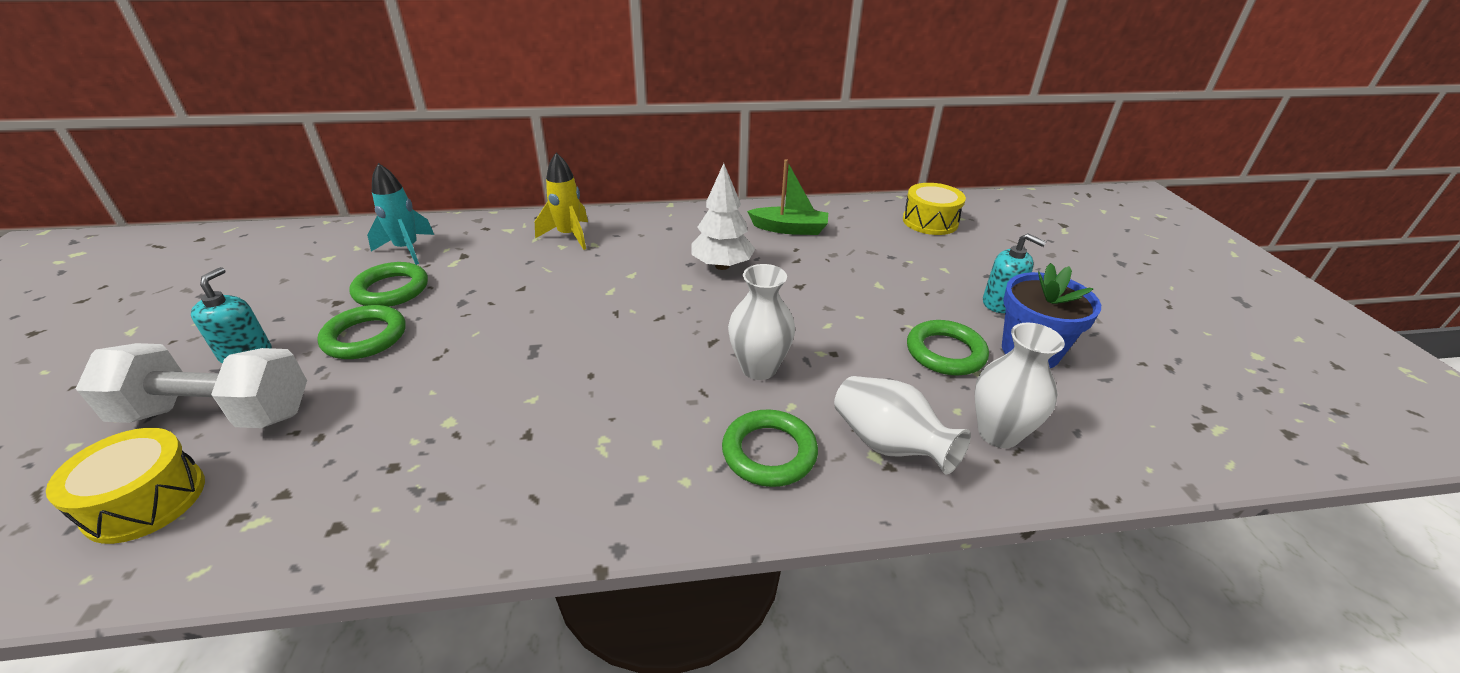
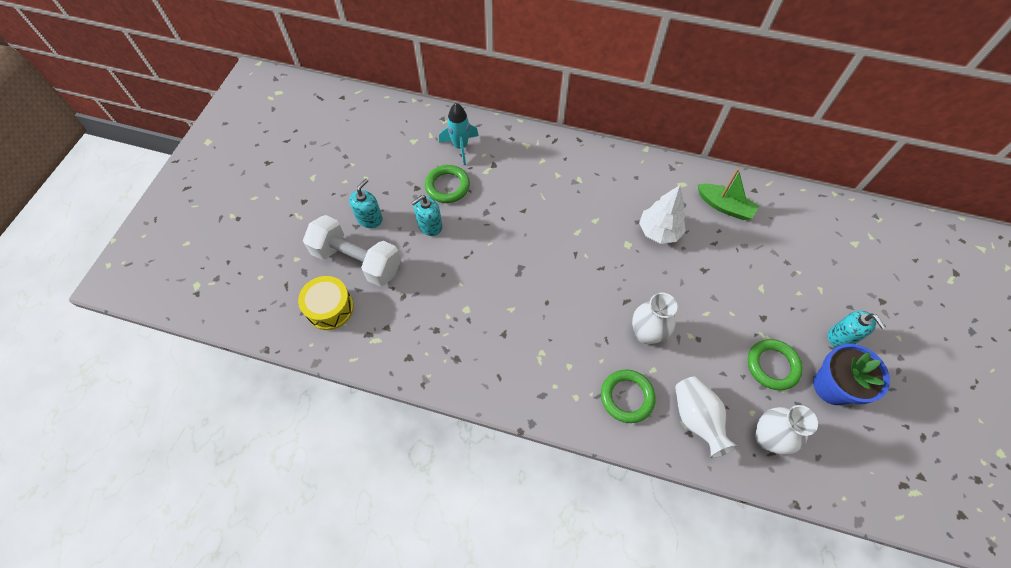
camera: 25 degrees right, 25 degrees up
(365, 337) = (430, 225): green ring -> turquoise soap dispenser
(569, 236) = (565, 165): yellow rocket -> none
(930, 221) = (841, 233): yellow drum -> none

